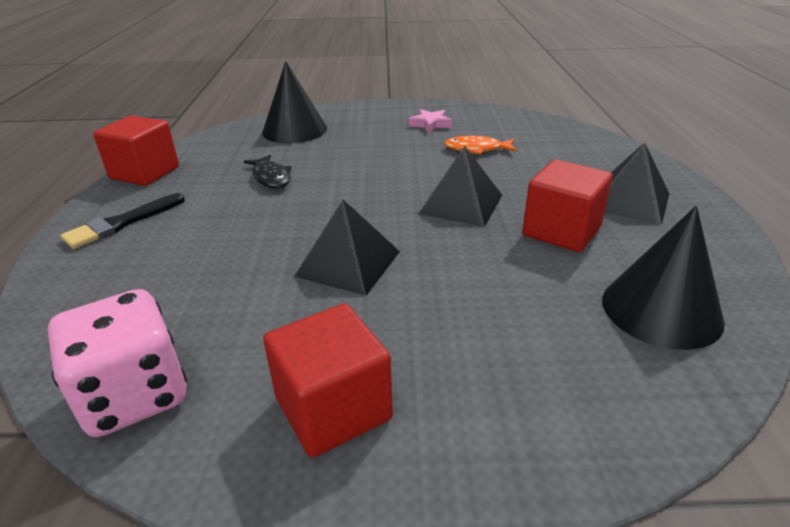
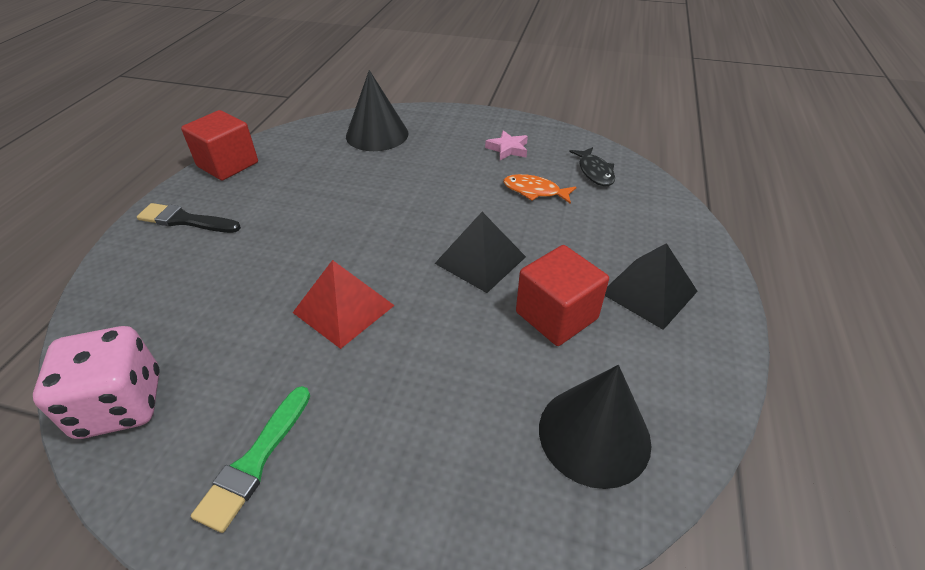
camera: 15 degrees right, 10 degrees up
(122, 223) = (186, 220): black brush -> black brush turned 45 degrees clockwise
(271, 177) = (328, 191): black fish -> black fish (594, 172)
(333, 408) = (255, 460): red cube -> green brush
(348, 263) = (344, 309): black pyramid -> red pyramid

